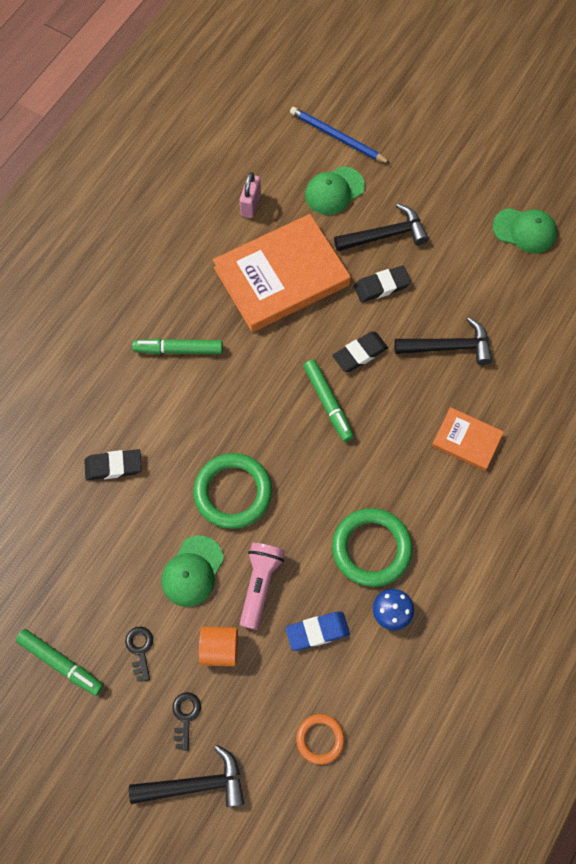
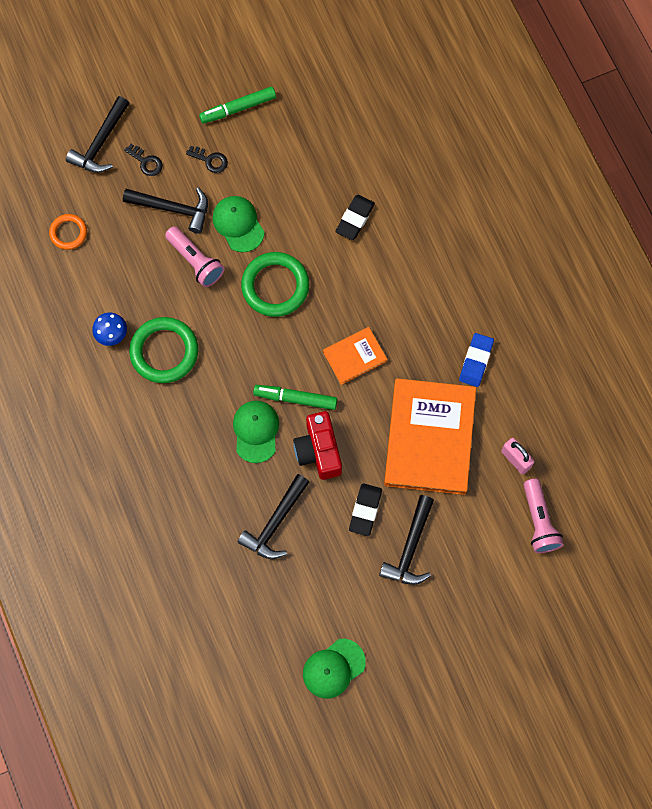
camera: 125 degrees right, 5 degrees up
(178, 350) = (418, 320): green marker -> none
(220, 649) = (172, 209): orange cylinder -> black hammer
(290, 160) = (539, 521): none -> pink flashlight
(317, 631) = (136, 277): blue eraser -> blue eraser (476, 361)
(334, 191) = (482, 537): green cap -> green cap (256, 431)
(337, 137) = (536, 578): blue pencil -> none
(360, 353) = (319, 451): black eraser -> red camera
(466, 440) = (192, 478): orange book -> orange book (355, 356)

